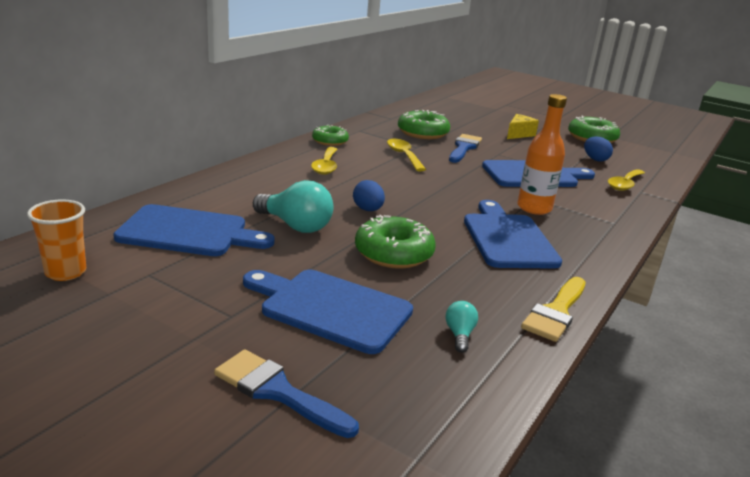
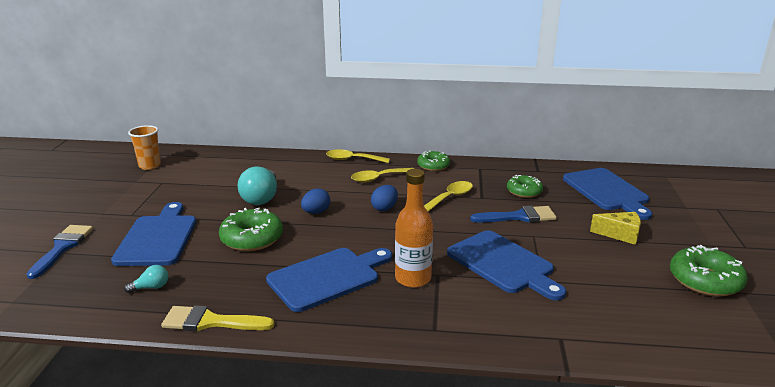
camera: 65 degrees right, 0 degrees up
(188, 232) = (220, 174): blue cutting board -> blue cutting board (607, 191)
(422, 133) = (524, 191): green donut -> green donut, size x0.65
(595, 159) = (623, 293): blue egg -> blue egg (384, 208)
(624, 184) = (567, 324): yellow spoon -> yellow spoon (352, 160)

